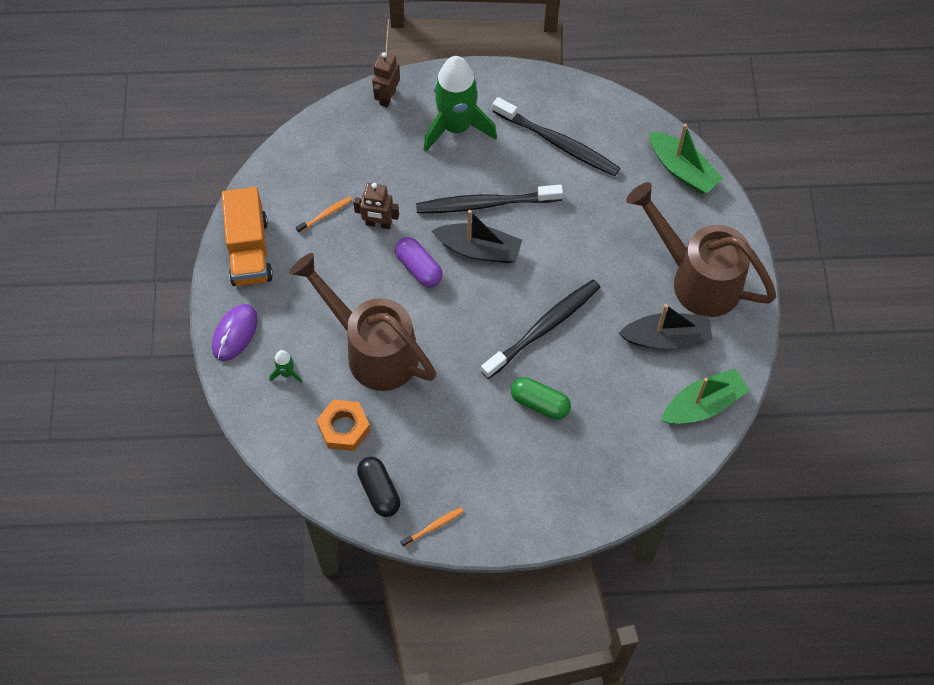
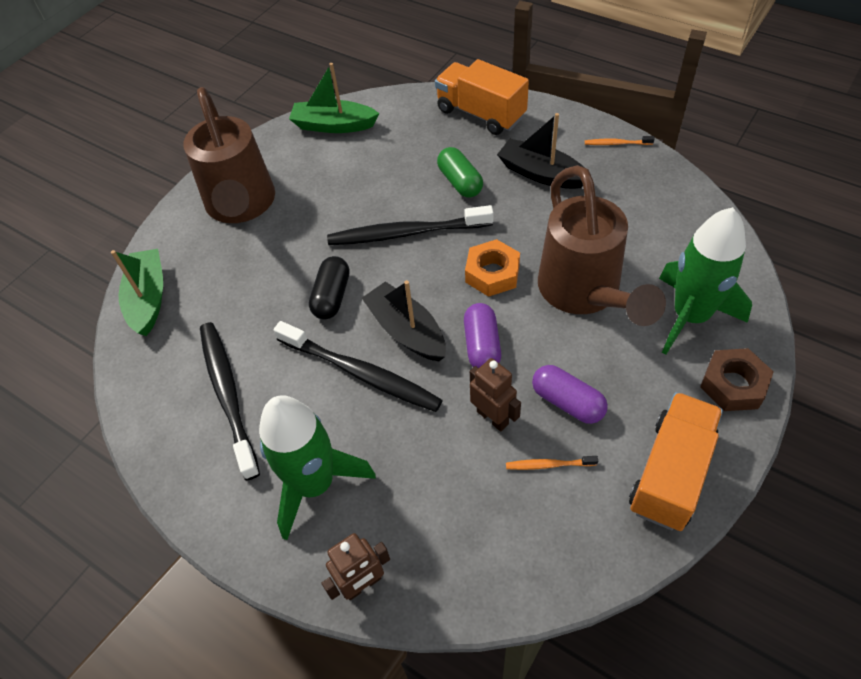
camera: 140 degrees left, 10 degrees down
(235, 333) = (733, 385): purple mouse -> brown nut
(286, 373) = (690, 316): green rocket -> green rocket, size x2.45
(337, 260) = (567, 402): none -> purple capsule
(344, 428) = (655, 243): orange nut -> orange nut (492, 273)
(379, 491) = (649, 184): black capsule -> black capsule (332, 296)
(581, 496) = (481, 114): none -> orange truck
(666, 337) = (313, 178): black boat -> black boat (541, 174)

